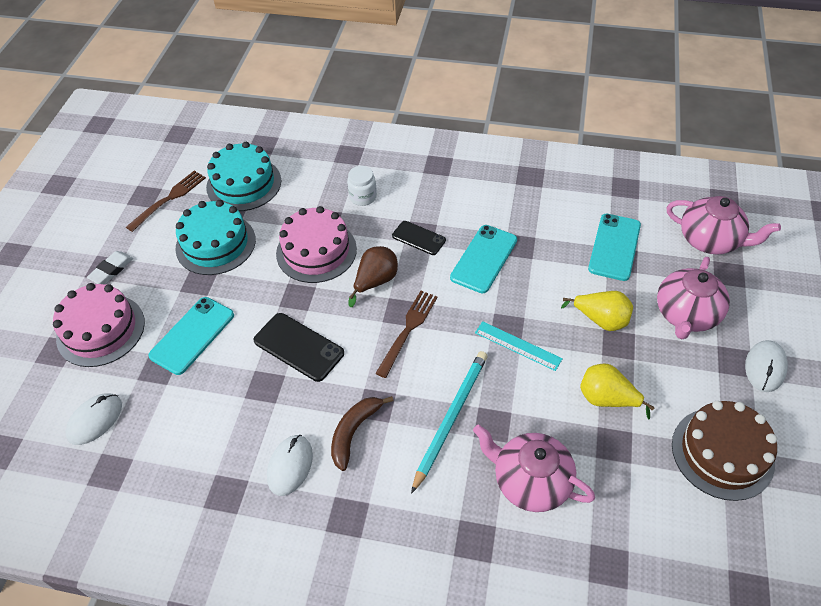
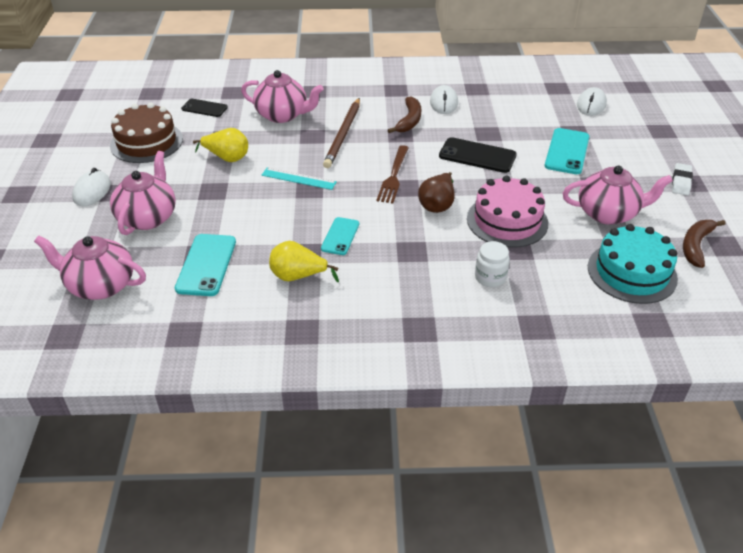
camera: 165 degrees right, 10 degrees down
(101, 330) = (642, 145): pink cake -> none
(169, 199) = (696, 246): brown fork -> brown banana
(215, 244) = (608, 213): turquoise cake -> pink teapot
(418, 238) = (411, 245): black phone -> black phone (204, 108)
(451, 418) = (343, 135): turquoise pencil -> brown pencil
(484, 259) = (340, 236): turquoise phone -> turquoise phone, size x0.64
(601, 320) = (227, 204): yellow pear -> yellow pear (298, 276)

